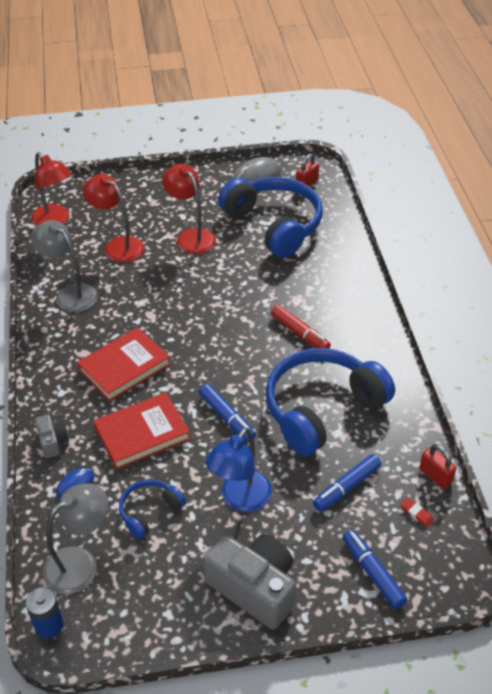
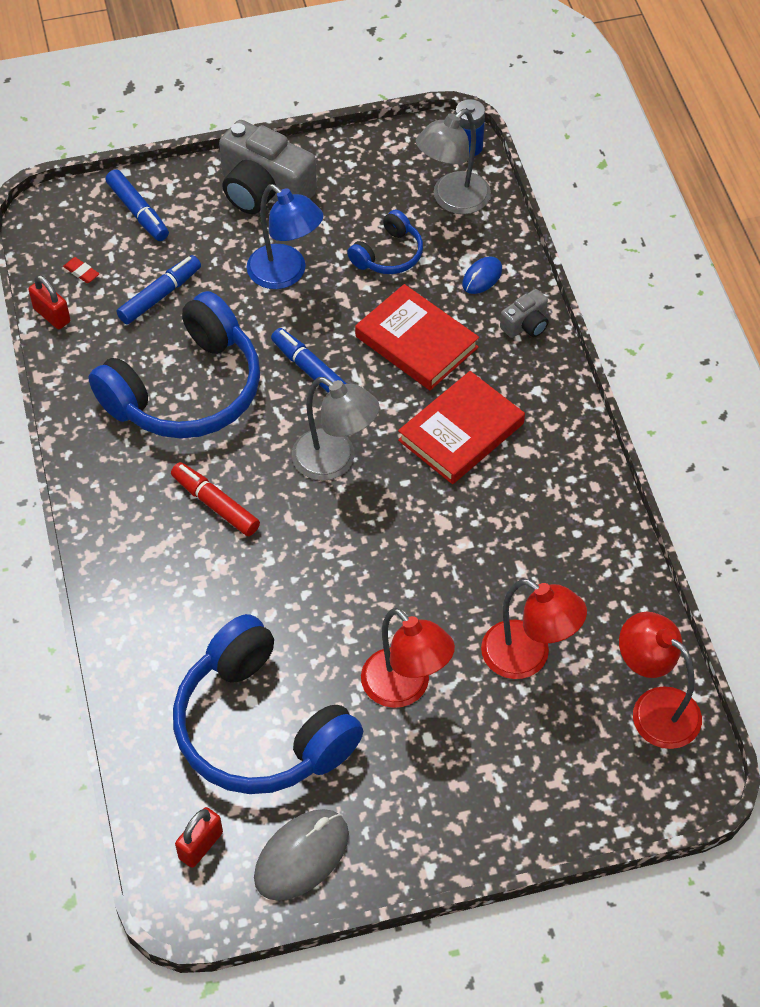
camera: 175 degrees right, 10 degrees up
(53, 442) = (526, 325): grey camera -> grey camera turned 105 degrees counterclockwise
(70, 293) = (577, 552): grey lamp -> grey lamp (335, 462)
(142, 434) = (416, 342): red book -> red book turned 75 degrees clockwise
(240, 499) = (285, 274): blue lamp -> blue lamp turned 105 degrees clockwise

